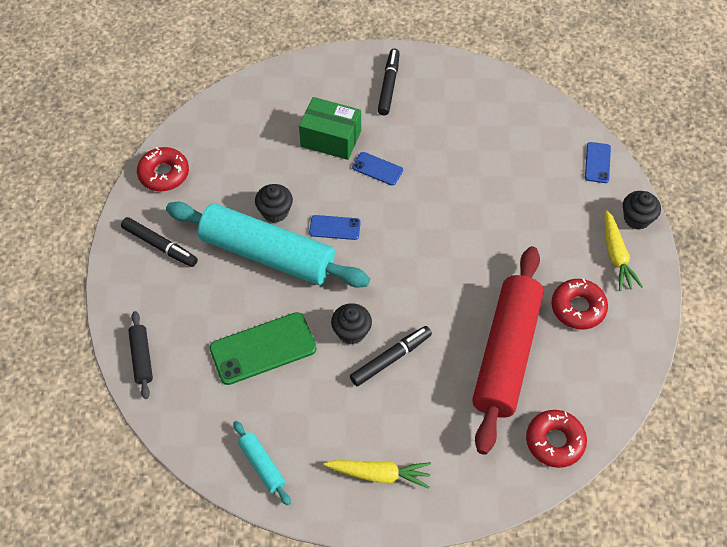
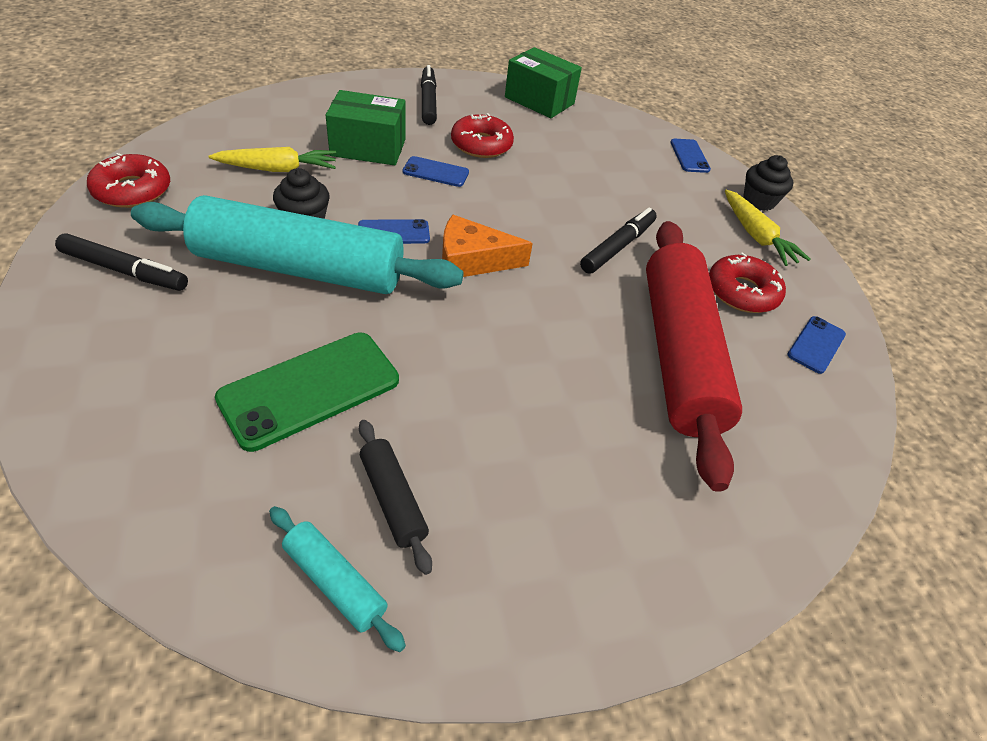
camera: 20 degrees left, 10 degrees down
(142, 358) = (86, 429): black rolling pin -> black rolling pin (393, 499)
(351, 332) = (448, 351): black cupcake -> none
(379, 474) = (554, 559): yellow carrot -> yellow carrot (278, 169)
(385, 258) = (472, 260): none -> orange cheese
(391, 358) = (518, 379): black marker -> black marker (617, 247)
(485, 87) = (539, 100): none -> green box
(555, 441) = (799, 460): red donut -> red donut (481, 145)
(613, 359) = (816, 345): none -> blue phone

